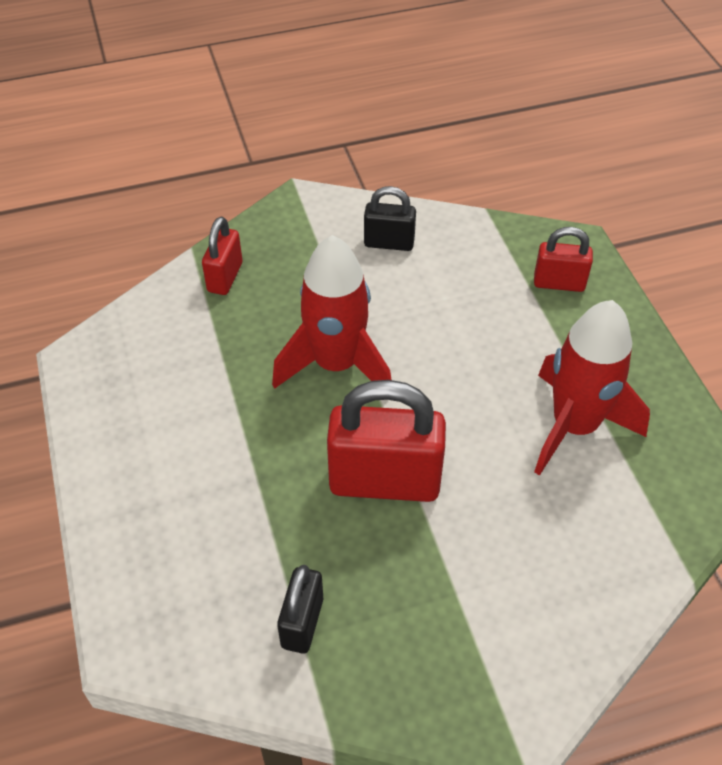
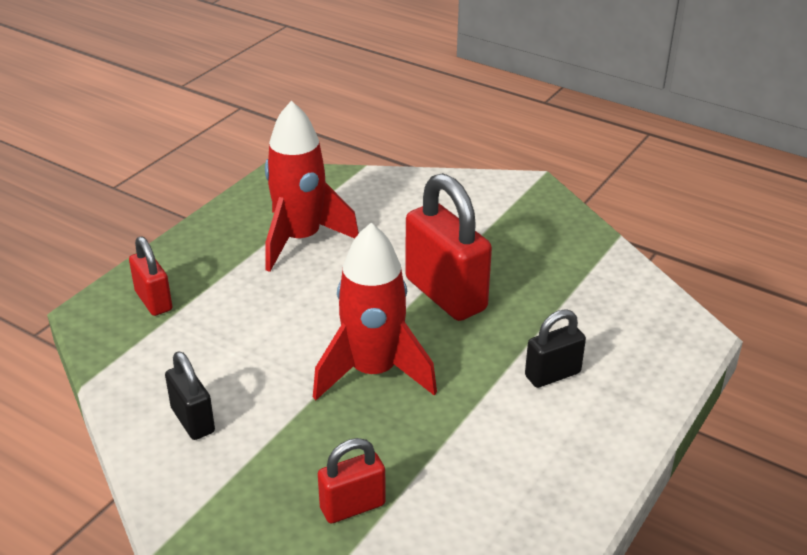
camera: 130 degrees left, 15 degrees down
(302, 622) = (581, 276): black padlock -> black padlock (552, 374)

